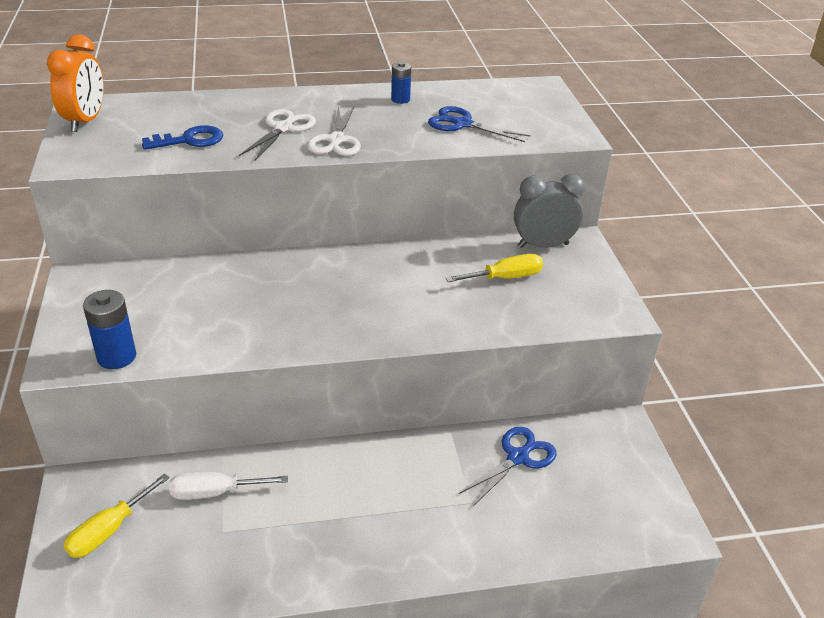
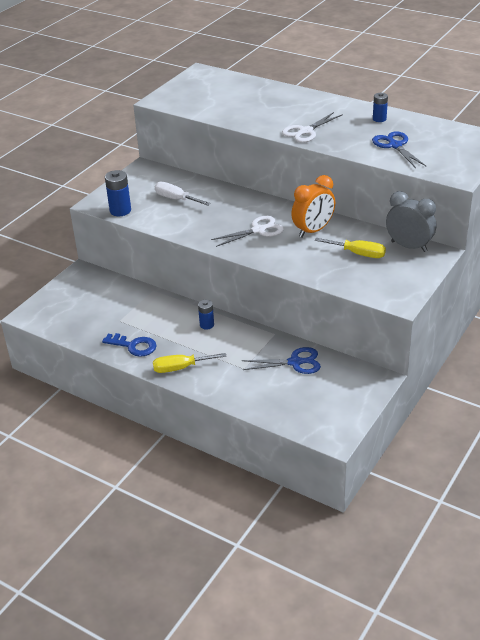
camera: 45 degrees right, 0 degrees up
(86, 121) = (192, 81): orange clock -> orange clock (313, 231)
(109, 530) = (76, 296): yellow screwdriver -> yellow screwdriver (180, 368)
(190, 140) = (229, 107): blue key -> blue key (134, 346)
(215, 492) = (133, 303): white screwdriver -> white screwdriver (176, 199)
(283, 128) = (286, 115): white scissors -> white scissors (259, 230)
(354, 467) = (207, 325): none -> blue battery

